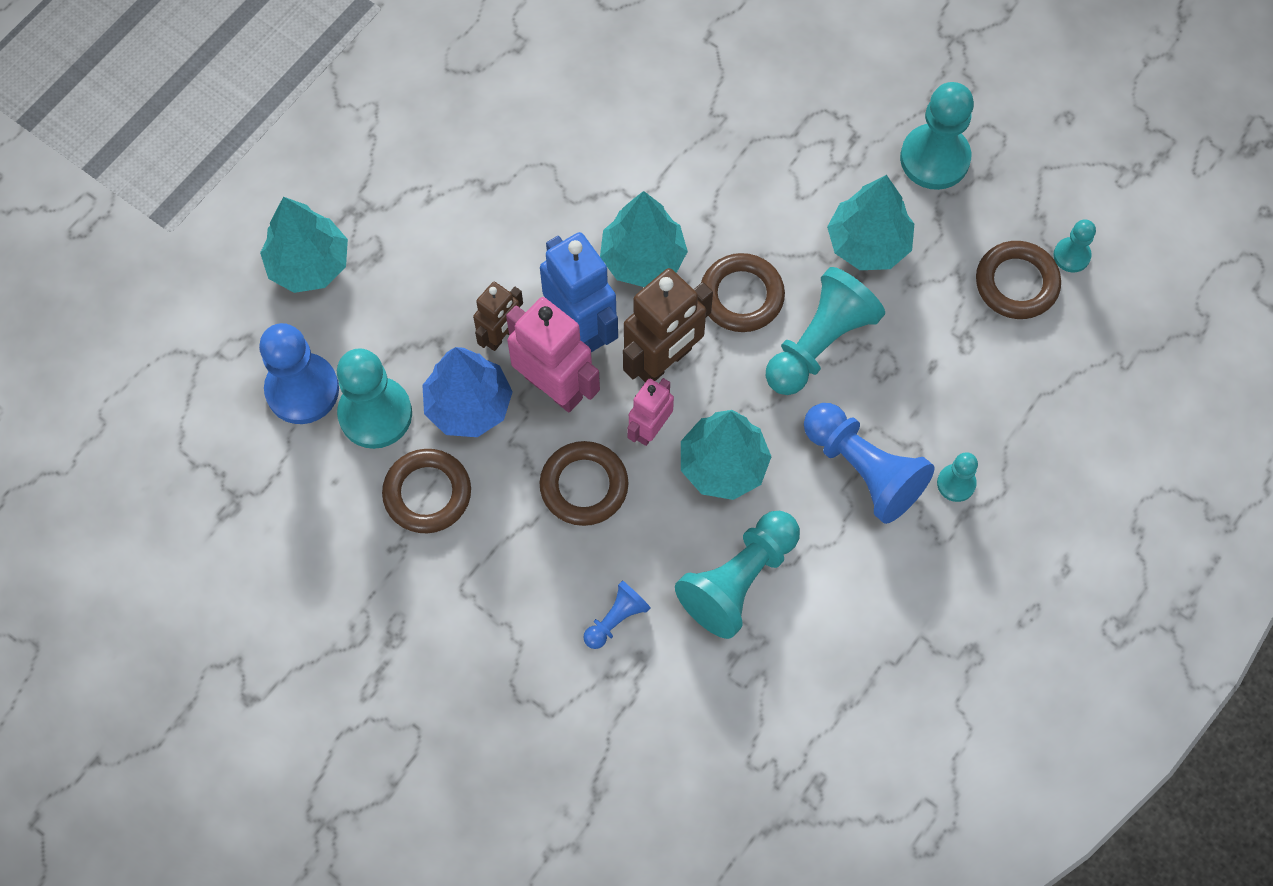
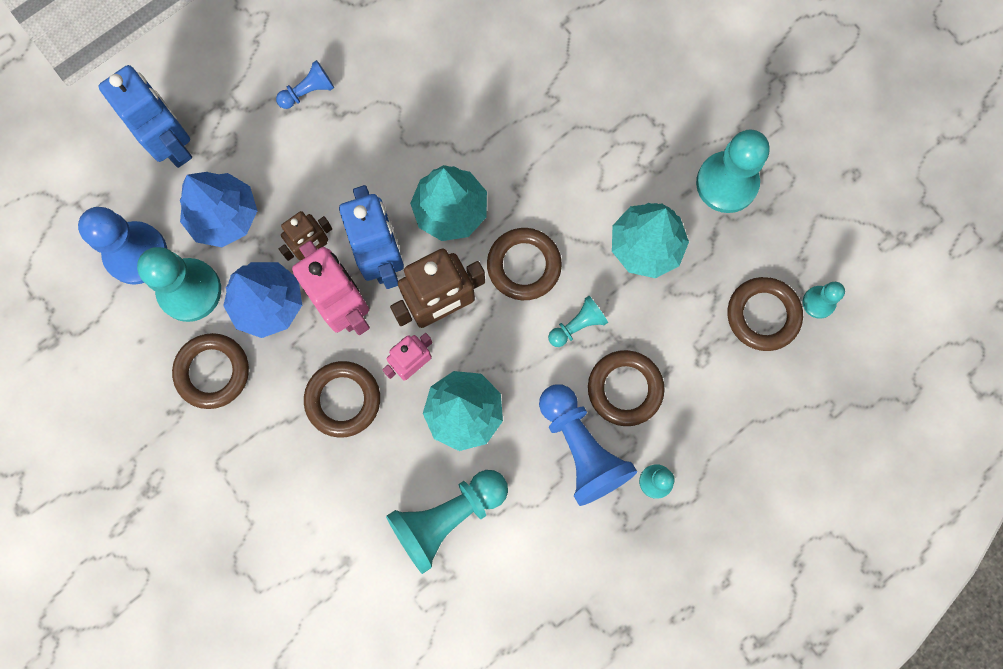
camera: 15 degrees right, 10 degrees up
(309, 264) = (172, 144): turquoise tree -> blue robot
(391, 326) = (224, 216): none -> blue tree
(616, 619) = (336, 523): blue pawn -> blue pawn (308, 91)
(819, 343) = (577, 325): turquoise pawn -> turquoise pawn, size x0.52
(892, 396) = (625, 389): none -> brown ring

